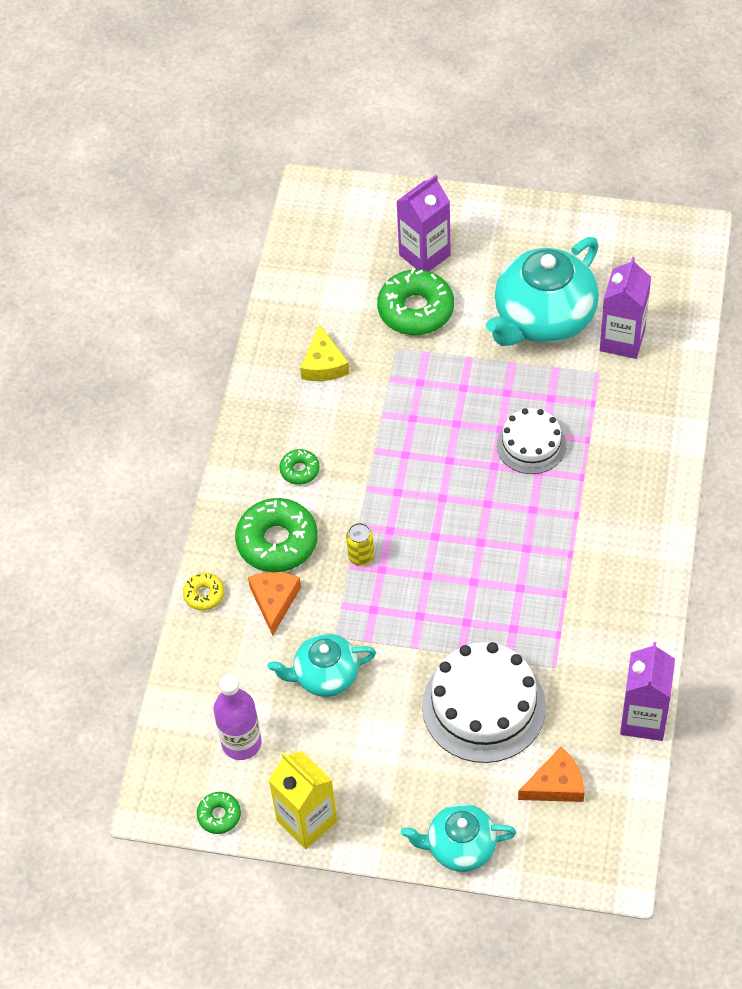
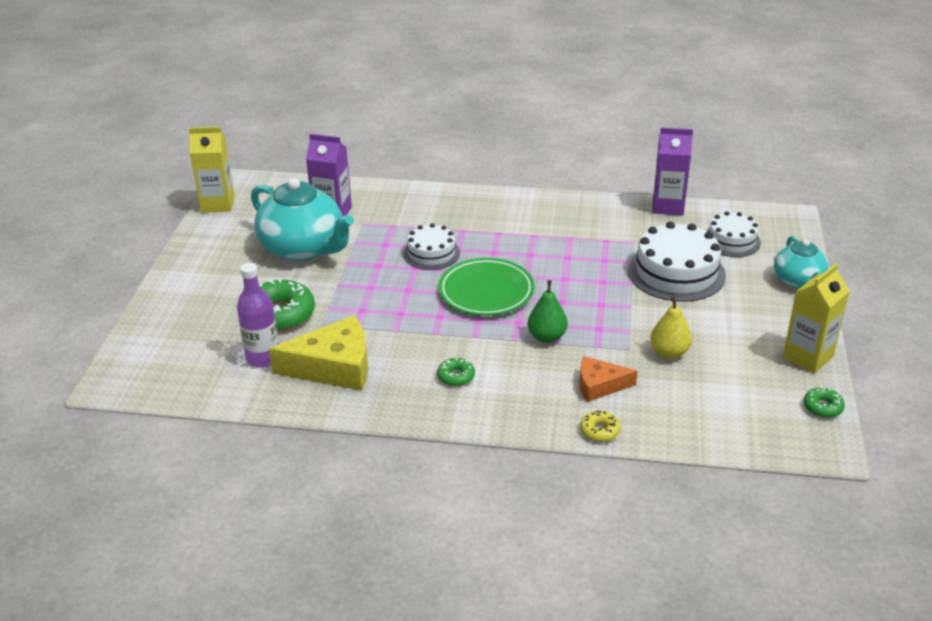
camera: 95 degrees left, 20 degrees down
(241, 743) = (748, 398): purple bottle -> purple bottle (263, 358)
(277, 542) = (536, 387): green donut -> none
(324, 364) = (334, 367): yellow cheese -> yellow cheese, size x1.73
(325, 676) = (669, 352): turquoise teapot -> yellow pear
(361, 556) = (547, 337): yellow can -> green pear
(424, 255) = (217, 311): purple carton -> none
(450, 500) = (486, 292): none -> green plate
(556, 784) = (731, 241): orange cheese -> white cake
(641, 225) = (218, 204): none -> yellow carton

